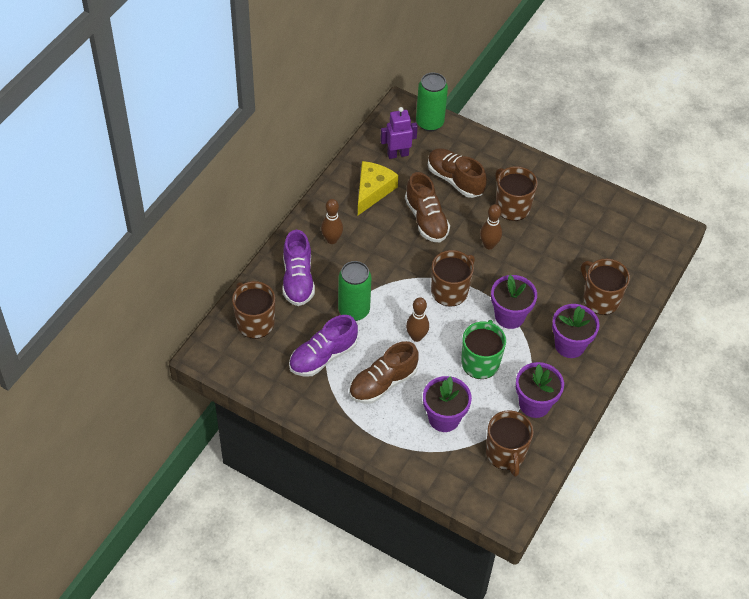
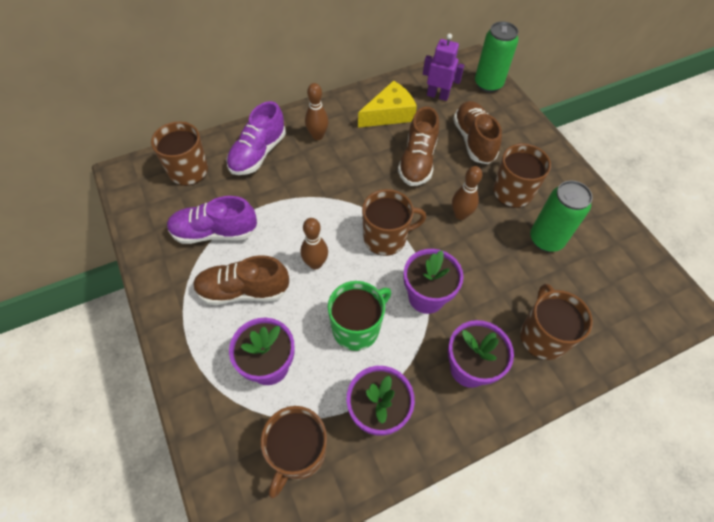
camera: 35 degrees right, 5 degrees up
(354, 310) = (280, 206): green can -> green can (546, 239)

